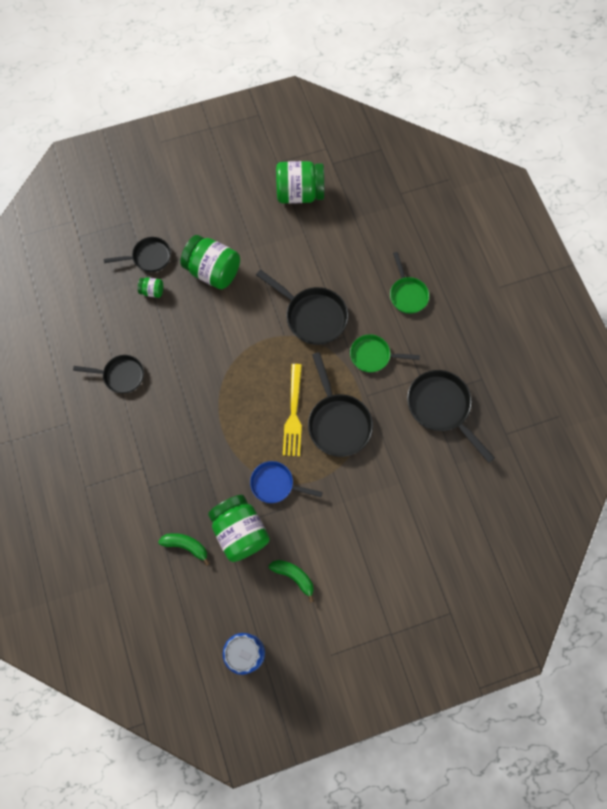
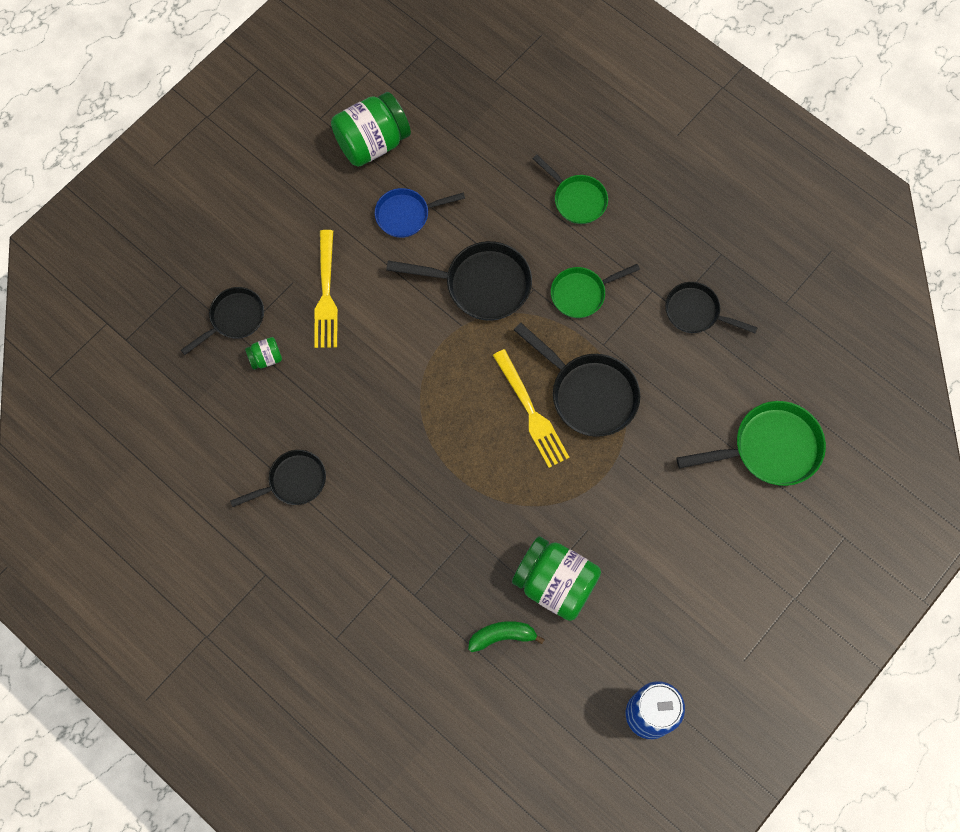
camera: 30 degrees left, 0 degrees up
(213, 271) = (326, 294): green jar -> yellow fork
(275, 484) = (561, 506): blue pan -> blue pan (406, 215)
(294, 577) = (648, 598): green banana -> none
(435, 524) = (769, 448): none -> green pan
(441, 408) = (696, 312): black pan -> black pan, size x0.65

